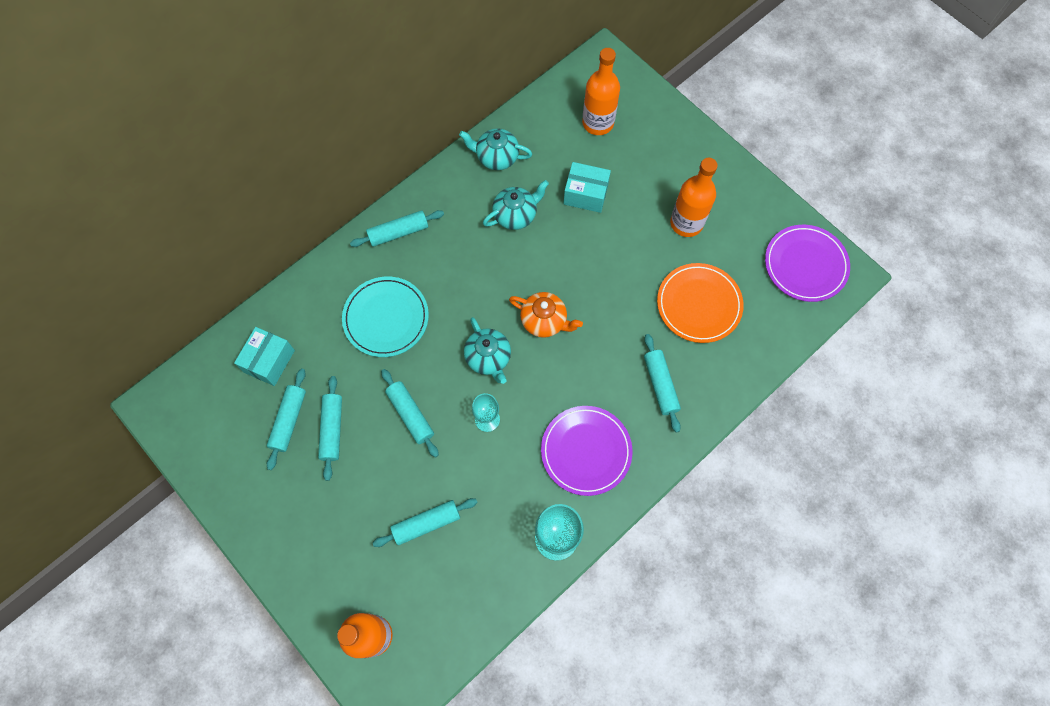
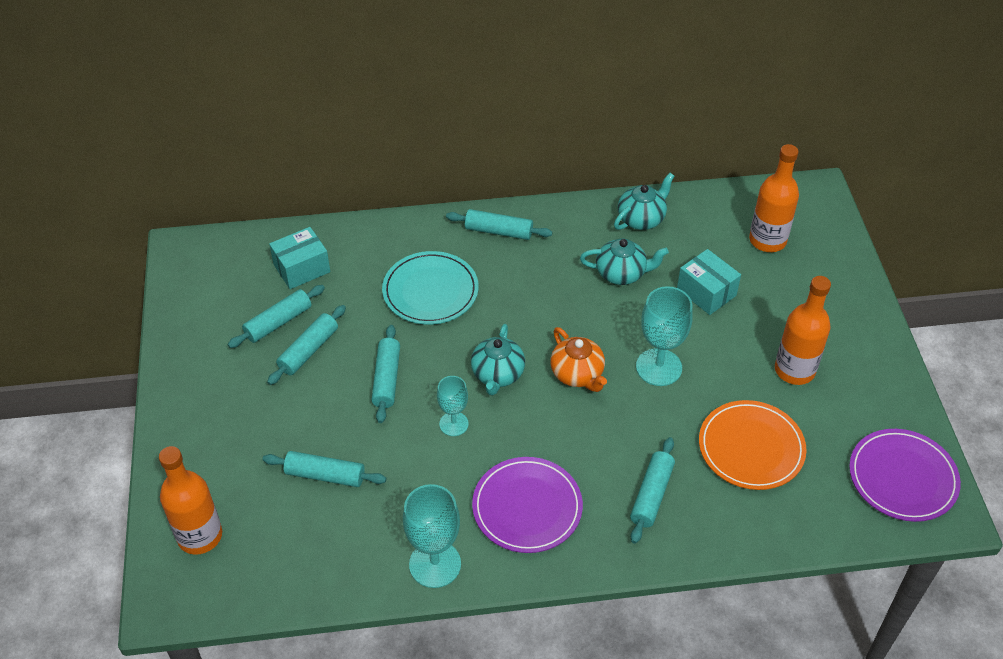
camera: 35 degrees right, 20 degrees down
(496, 157) = (641, 219): turquoise teapot -> turquoise teapot turned 90 degrees clockwise
(596, 279) = (659, 367): none -> turquoise goblet

